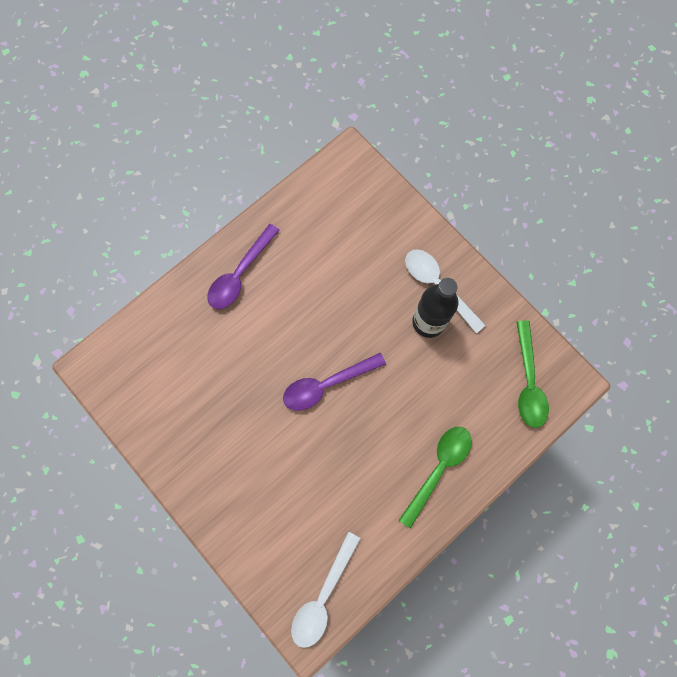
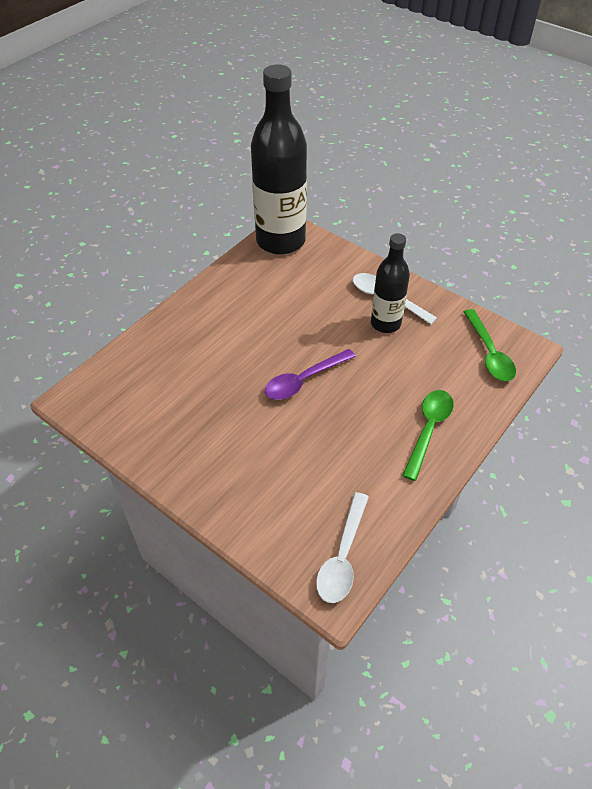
camera: 10 degrees left, 25 degrees down
(240, 274) = (205, 312): purple spoon -> none
(338, 179) = (280, 241): none -> black bottle

